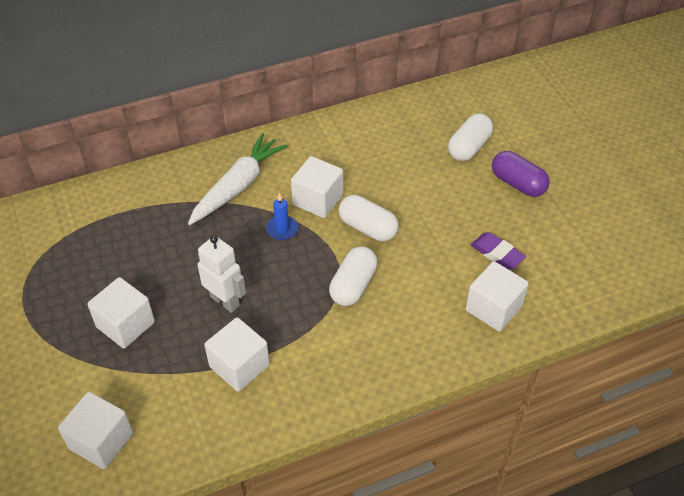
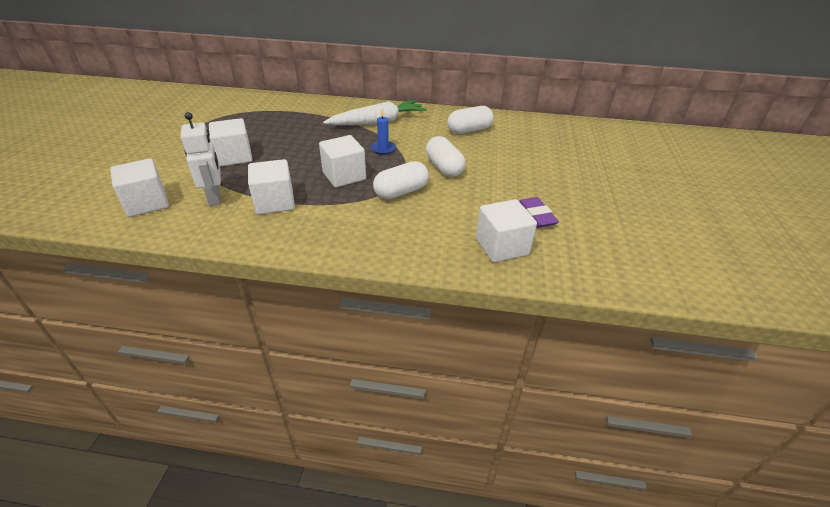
camera: 30 degrees right, 10 degrees down
(225, 301) = (306, 168): white robot -> white robot (215, 198)
(317, 200) = (423, 143): white cube -> white cube (344, 176)
(469, 147) = (565, 153): white capsule -> white capsule (469, 130)
(517, 183) = (590, 183): purple capsule -> none

